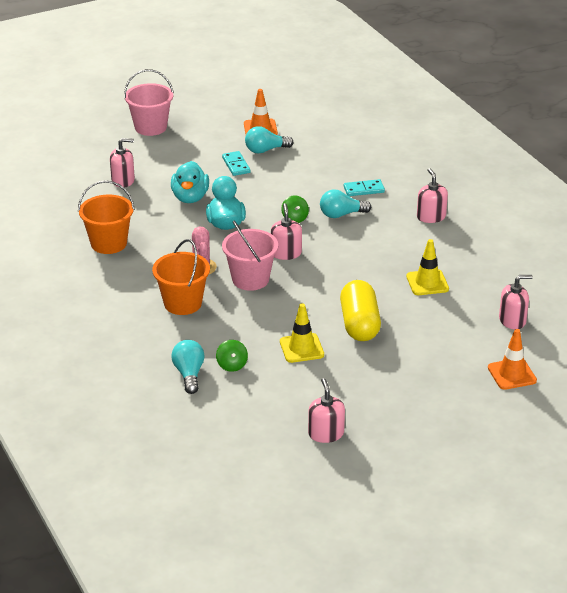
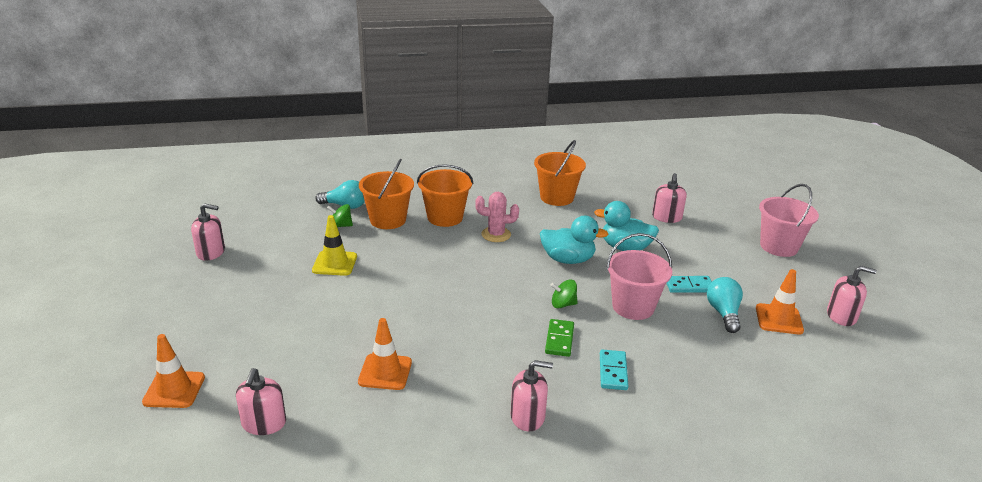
camera: 105 degrees right, 5 degrees down
(205, 338) = (388, 220): none -> orange bucket
(250, 279) = (462, 256): pink bucket -> pink bucket (633, 307)
(286, 253) = (496, 285): pink soap dispenser -> pink soap dispenser (841, 316)
(341, 214) = (559, 340): turquoise light bulb -> green domino
(359, 324) = (345, 304): yellow capsule -> none
(427, 283) = (385, 372): yellow traffic cone -> orange traffic cone

